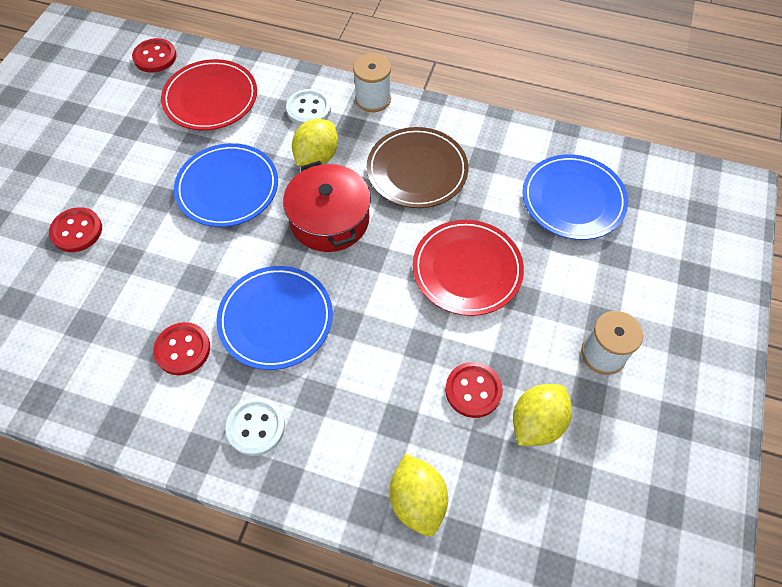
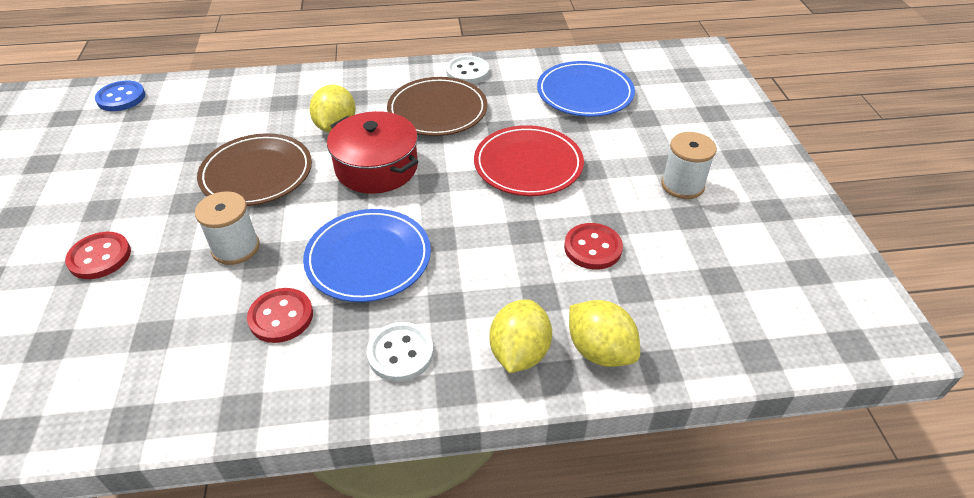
camera: 25 degrees left, 15 degrees down
(155, 57) = (121, 98): red button -> blue button
(211, 98) = (200, 113): red plate -> none
(227, 188) = (257, 174): blue plate -> brown plate
(309, 109) = (307, 96): white button -> white button (467, 72)
(373, 99) = (365, 74): white spool -> white spool (236, 248)
(536, 423) = (663, 251): yellow lemon -> yellow lemon (519, 353)

